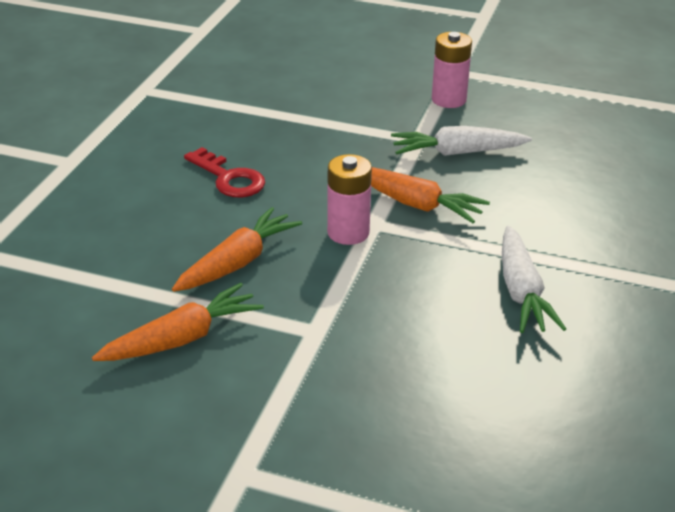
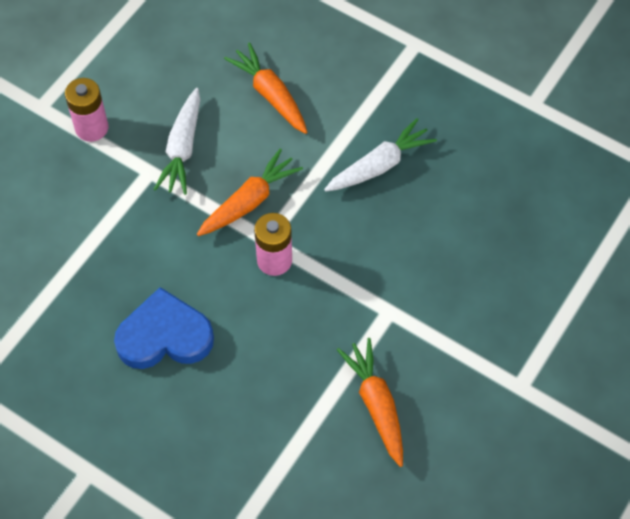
camera: 75 degrees left, 25 degrees up
(229, 178) = (164, 336): red key -> blue heart
(238, 262) = (291, 349): orange carrot -> orange carrot (270, 94)
(521, 291) = (379, 165): white carrot -> white carrot turned 45 degrees counterclockwise

